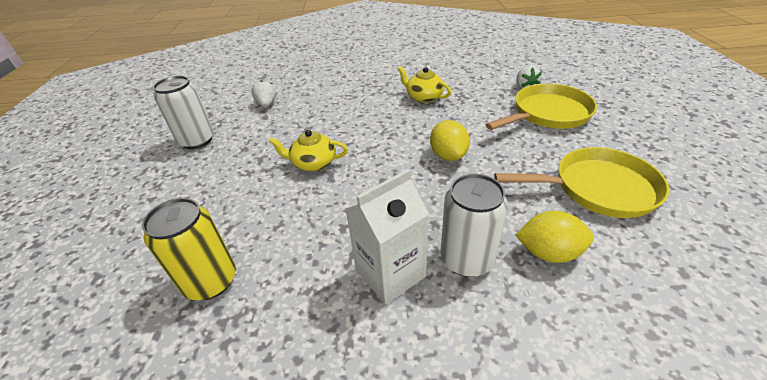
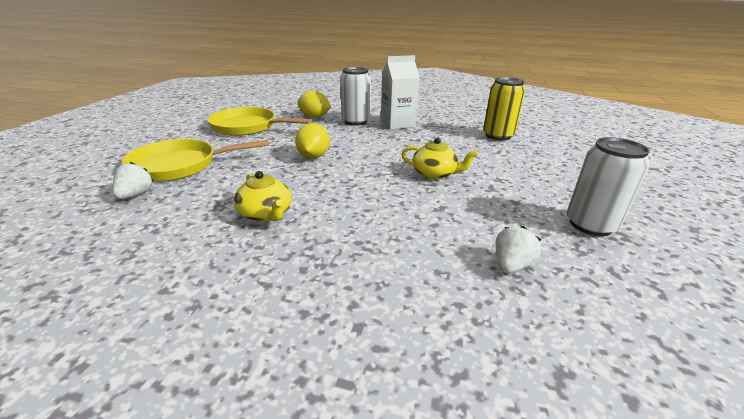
camera: 165 degrees left, 10 degrees down
(267, 104) = (511, 265): white strawberry -> white strawberry turned 150 degrees counterclockwise

